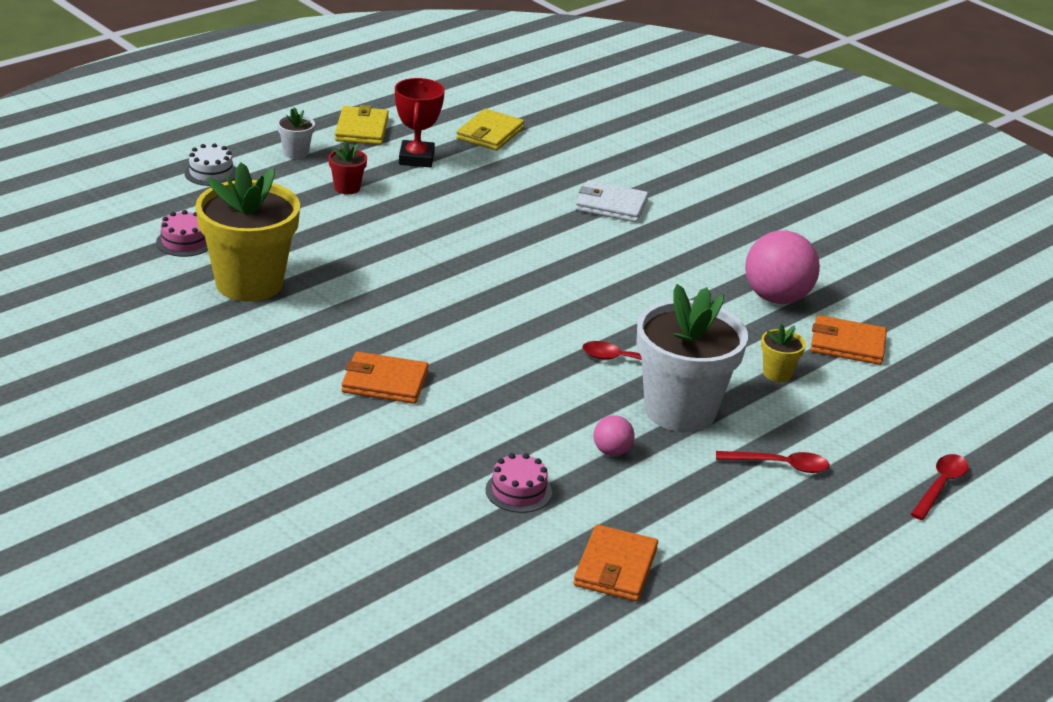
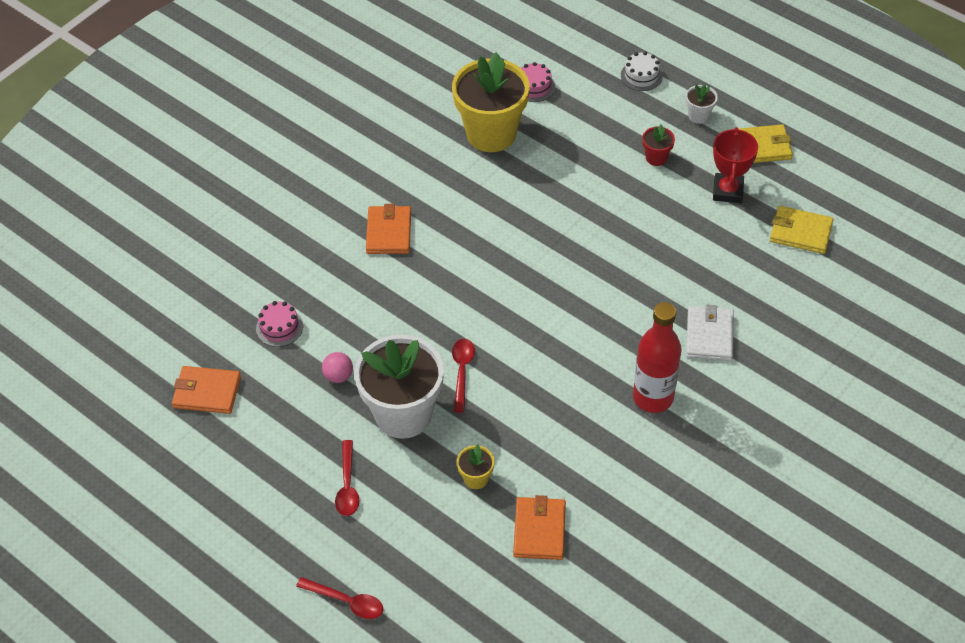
camera: 85 degrees right, 20 degrees up
(416, 158) = (728, 191): red trophy -> red trophy turned 75 degrees counterclockwise
(685, 250) = (653, 397): none -> red bottle
(776, 298) = (597, 472): pink ball -> none

